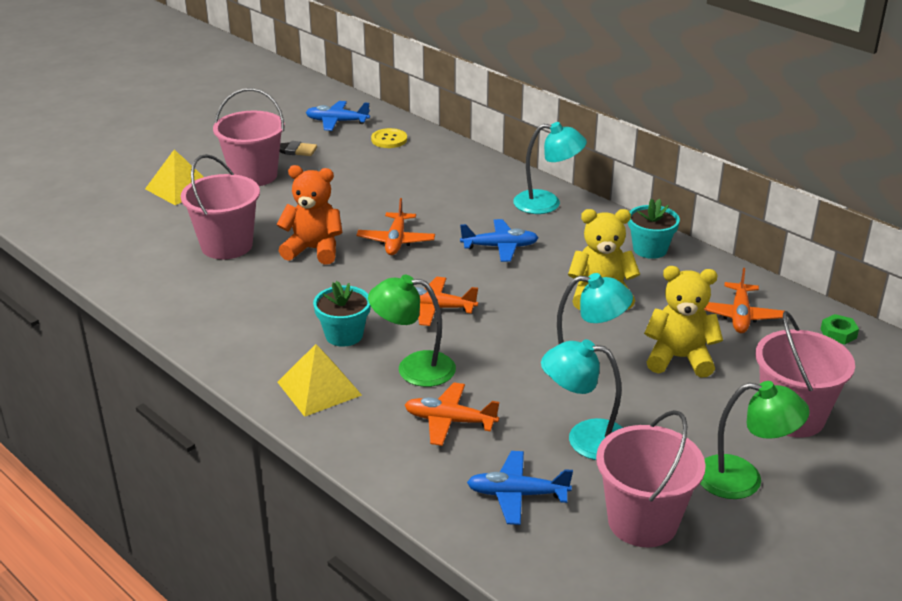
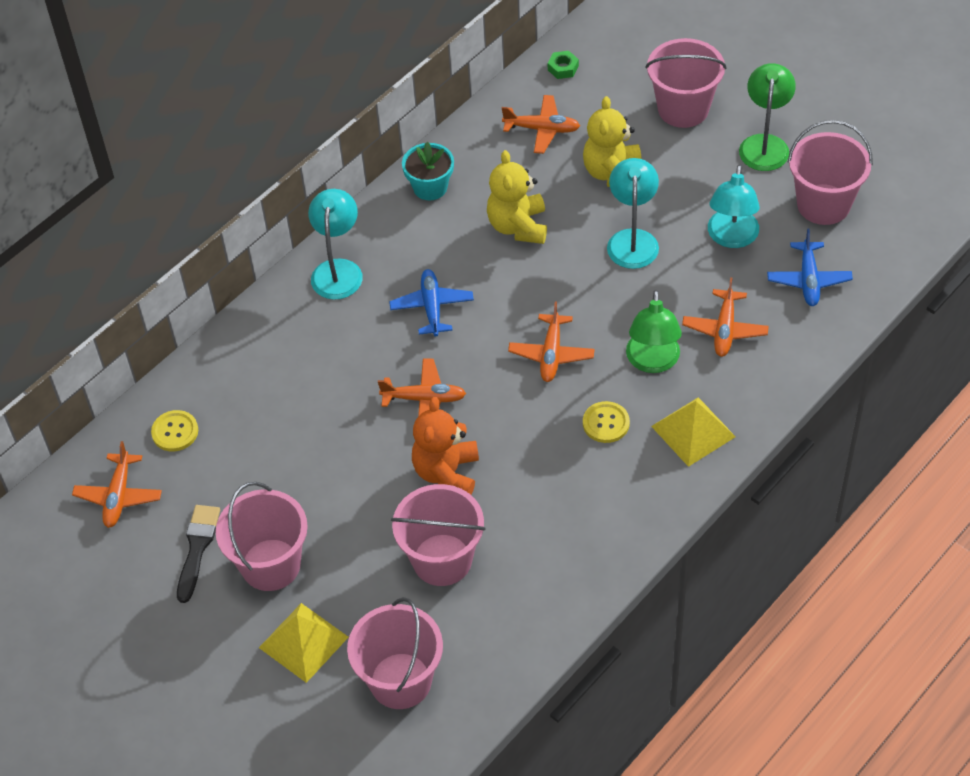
camera: 90 degrees left, 20 degrees up
(124, 225) = (400, 681): none -> pink bucket
(337, 122) = (119, 496): blue plane -> orange plane
(344, 335) = (606, 423): turquoise flower pot -> yellow button

